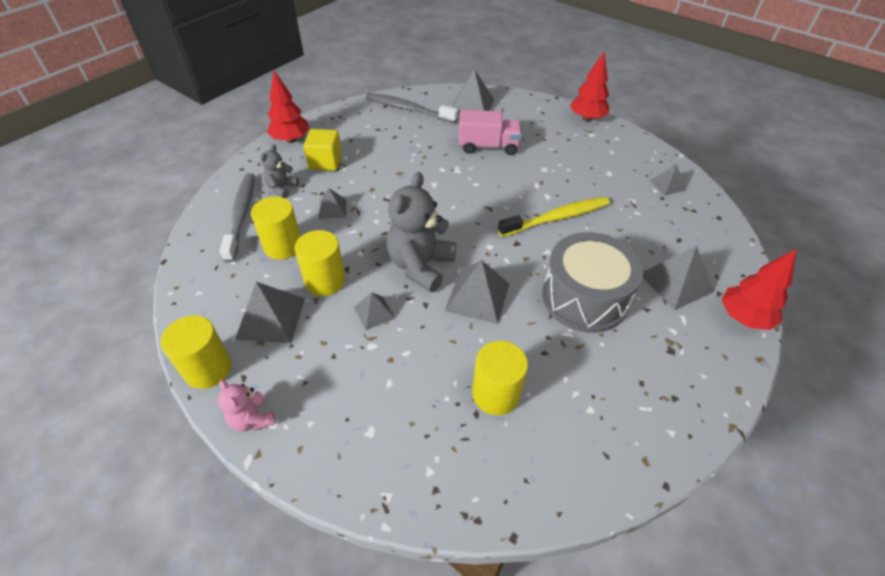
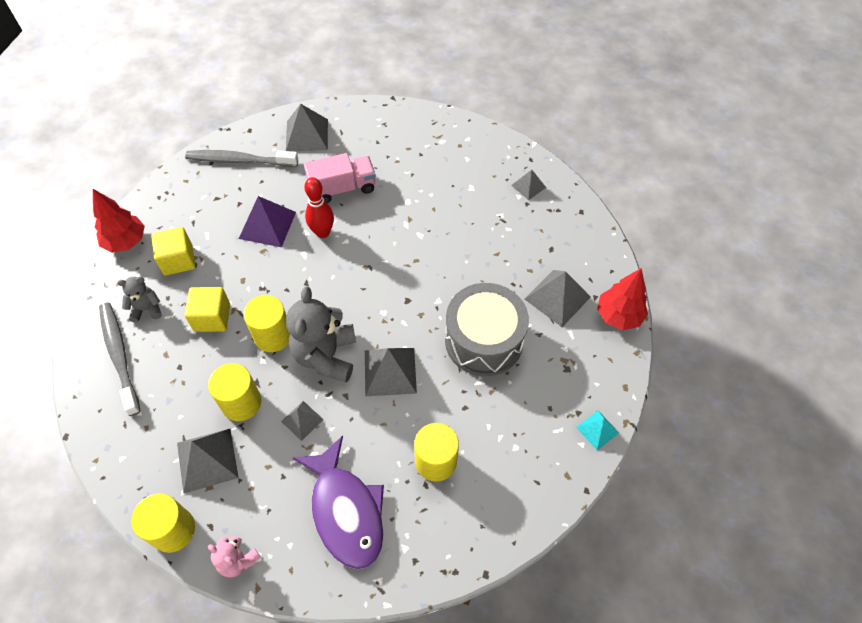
camera: 20 degrees left, 10 degrees up
(282, 188) = (147, 309): grey teddy bear -> grey teddy bear turned 75 degrees clockwise
(283, 246) = (181, 378): yellow cylinder -> yellow cylinder (273, 335)
(332, 209) = (212, 317): grey pyramid -> yellow cube
(381, 410) = (346, 511): none -> purple fish
(411, 156) = (267, 225): none -> purple pyramid
(457, 173) = (322, 232): none -> red bowling pin
(557, 218) = (436, 258): yellow toothbrush -> none
(586, 118) = (431, 120): red tree -> none
(694, 423) = (597, 430): none -> turquoise pyramid

